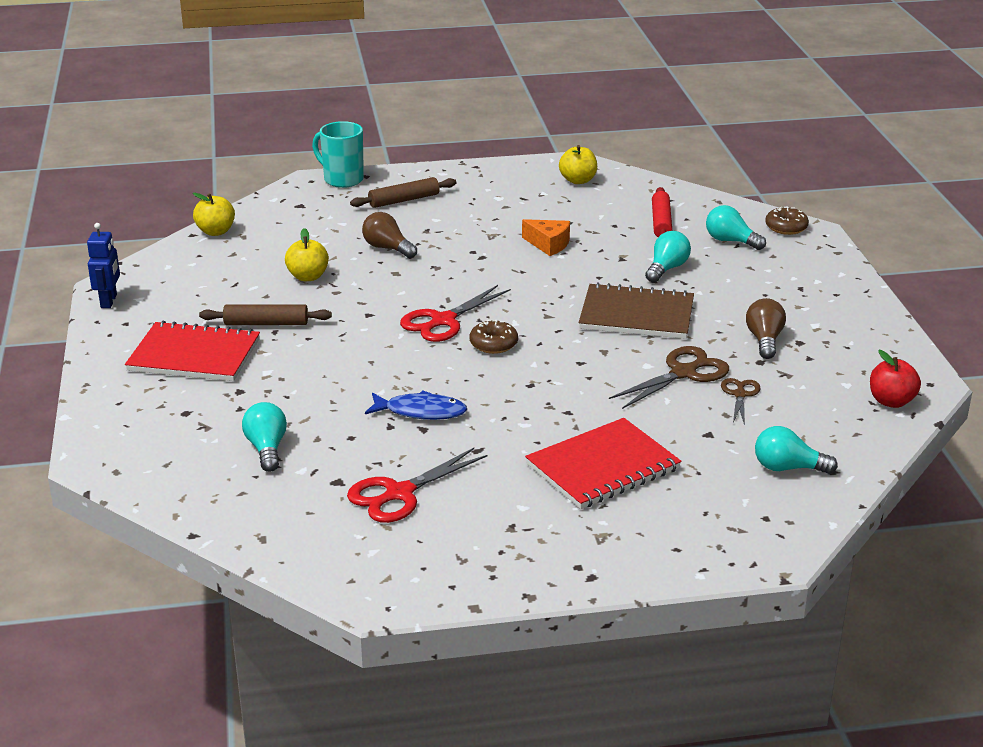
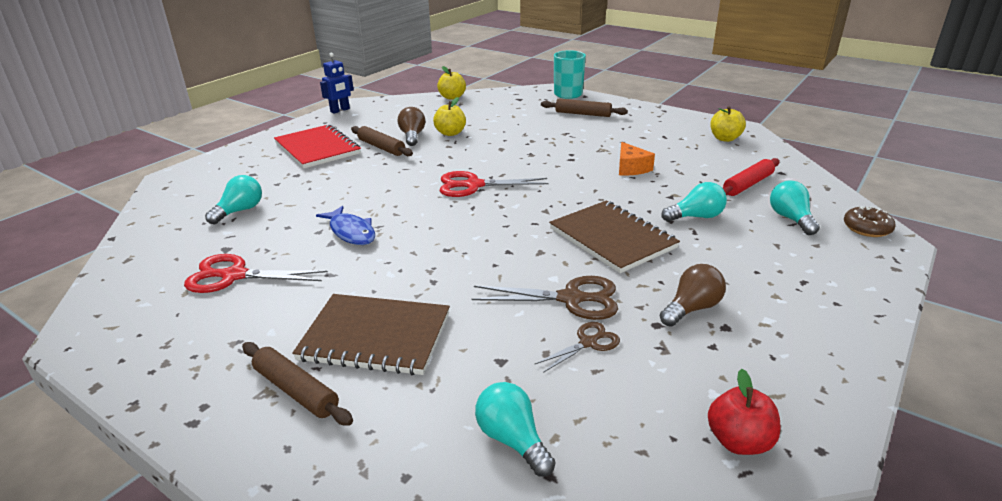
camera: 45 degrees right, 0 degrees up
(387, 248) = (523, 134): brown light bulb -> brown light bulb (412, 136)
(493, 344) = (475, 212): brown donut -> none
(603, 467) = (375, 336): red notebook -> brown notebook
(618, 523) = (296, 390): none -> brown rolling pin

